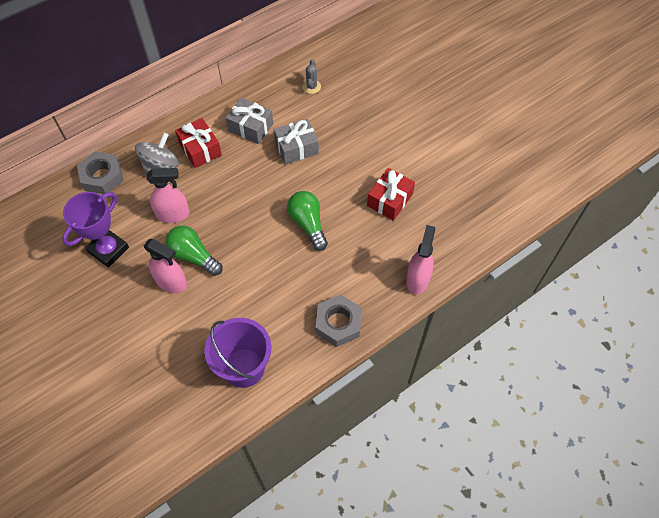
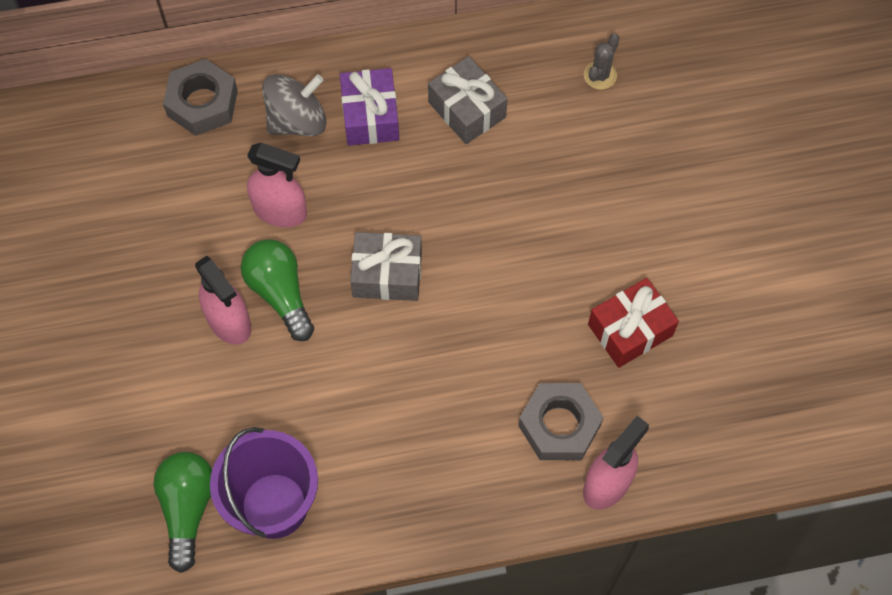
camera: 25 degrees right, 5 degrees up
(108, 250) = (161, 229): purple trophy -> none
(200, 149) = (370, 116): red gift -> purple gift
(296, 148) = (523, 176): grey gift -> grey gift (387, 274)
(308, 224) = (479, 315): green light bulb -> green light bulb (188, 508)
(338, 323) = (447, 500): grey nut -> grey nut (559, 425)

